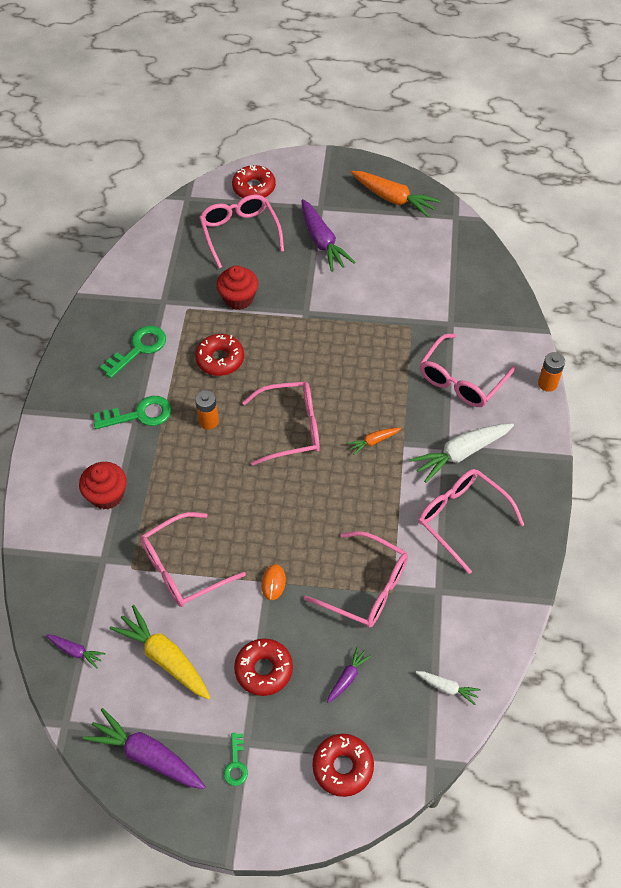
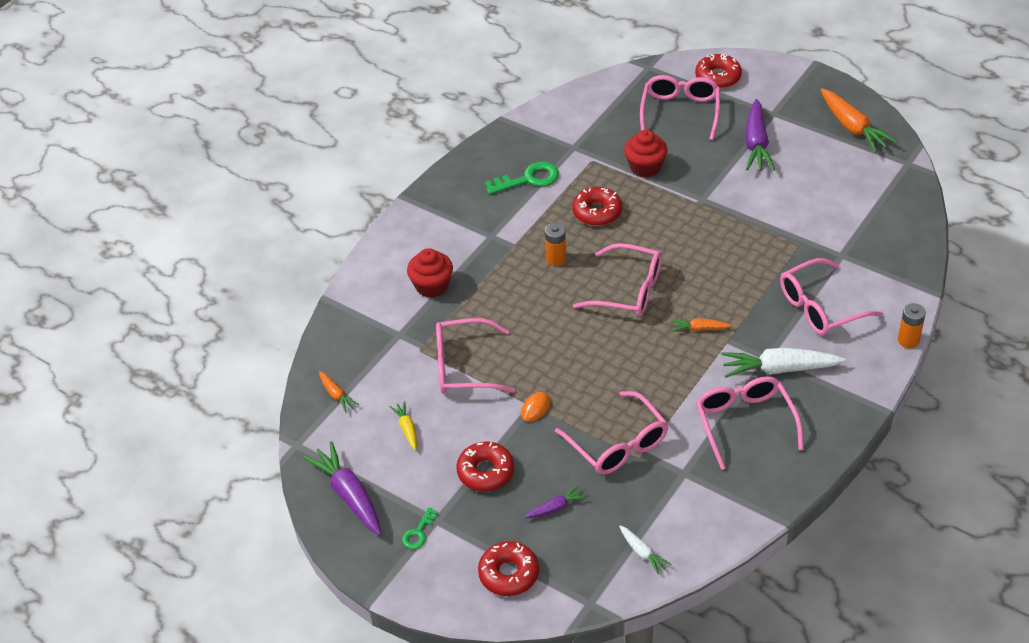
camera: 30 degrees right, 10 degrees down
(76, 651) = (336, 395): purple carrot -> orange carrot
(139, 414) = (497, 232): green key -> none
(165, 657) = (407, 429): yellow carrot -> yellow carrot, size x0.51

